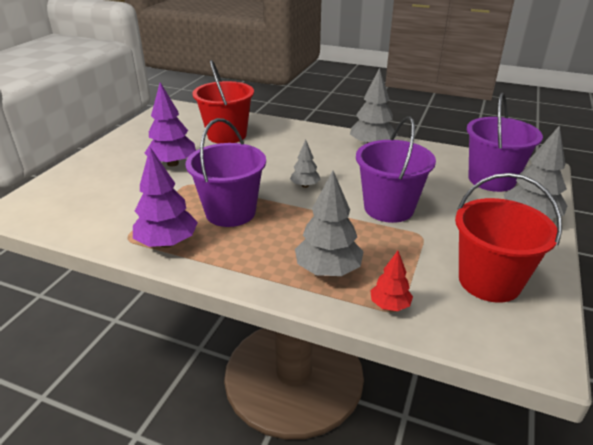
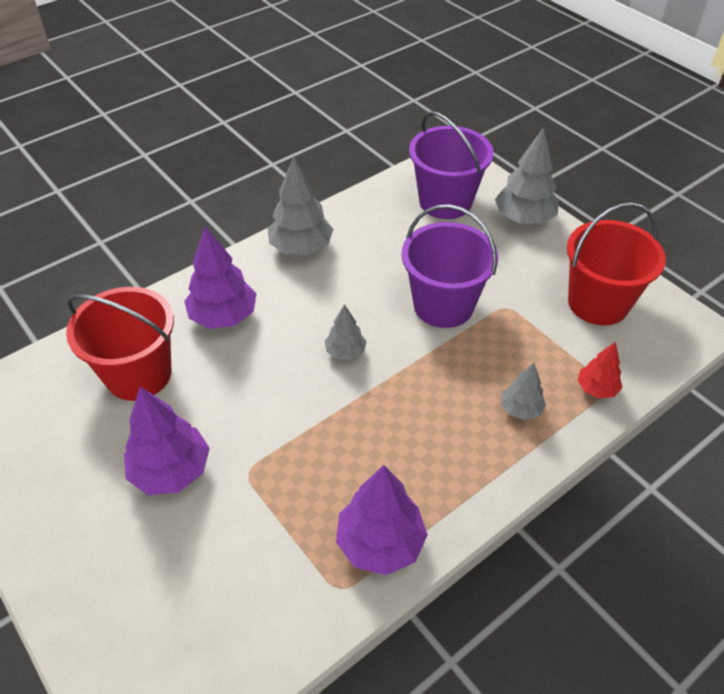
camera: 60 degrees left, 15 degrees up
(230, 212) = (354, 450): purple bucket -> none
(290, 142) = (223, 316): none -> purple tree
(328, 270) = (520, 409): grey tree -> grey tree, size x0.57

